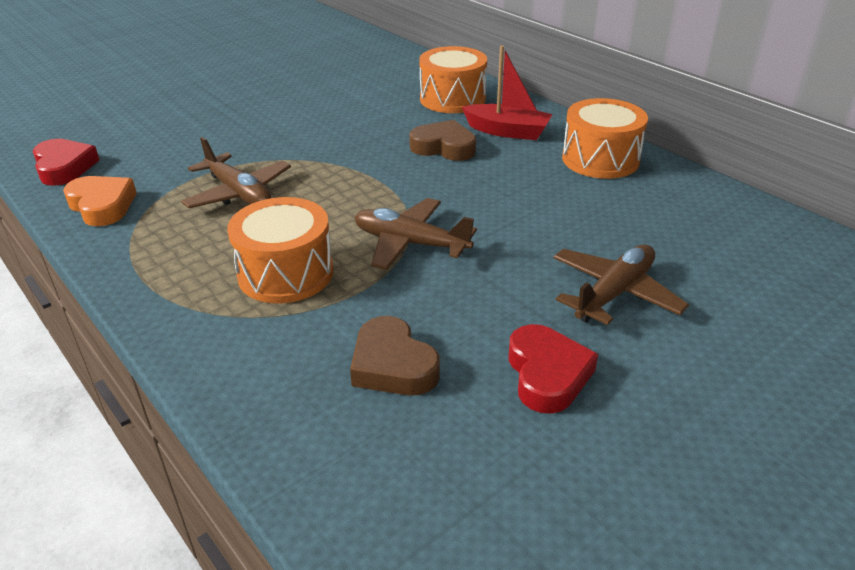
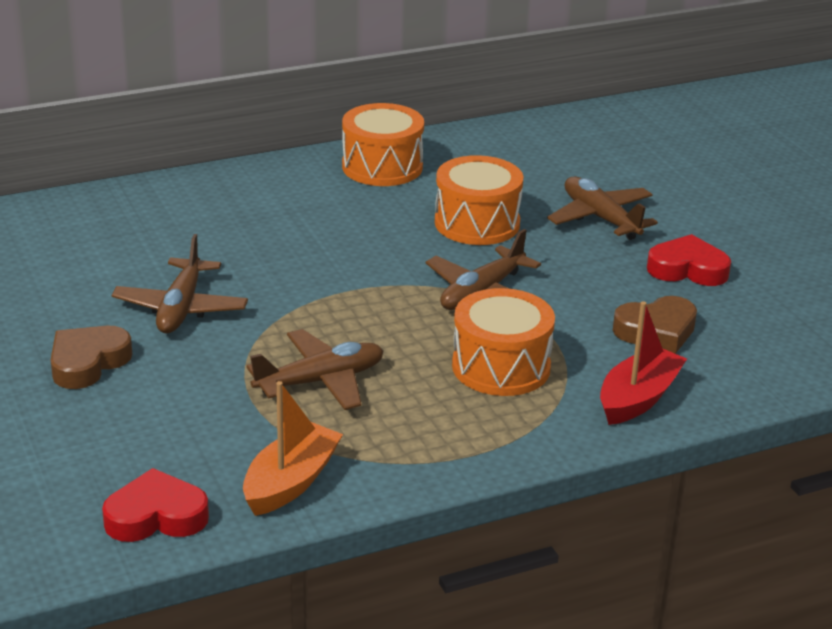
camera: 75 degrees left, 5 degrees down
(102, 206) = (290, 482): orange heart -> orange boat
(320, 126) = (181, 308): none -> brown plane
(444, 147) = (297, 240): brown heart -> brown heart (88, 363)
(452, 99) = (175, 211): orange drum -> orange drum (477, 223)
(507, 131) = (286, 198): red boat -> red boat (638, 398)

